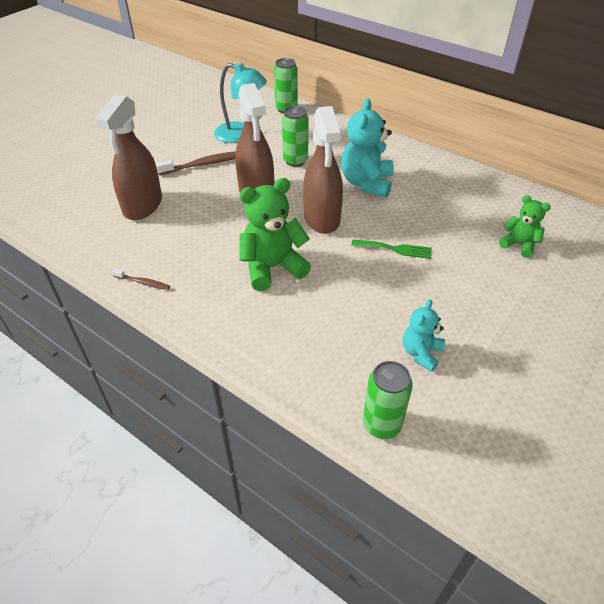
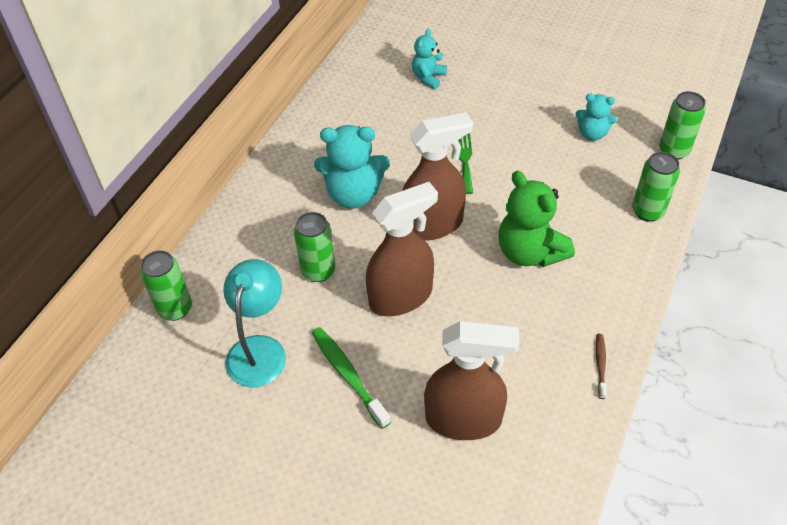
camera: 100 degrees left, 5 degrees up
(204, 164) = (348, 375): brown toothbrush -> green toothbrush
(294, 367) = (647, 211): none -> green can
(519, 245) = (428, 78): green teddy bear -> turquoise teddy bear

